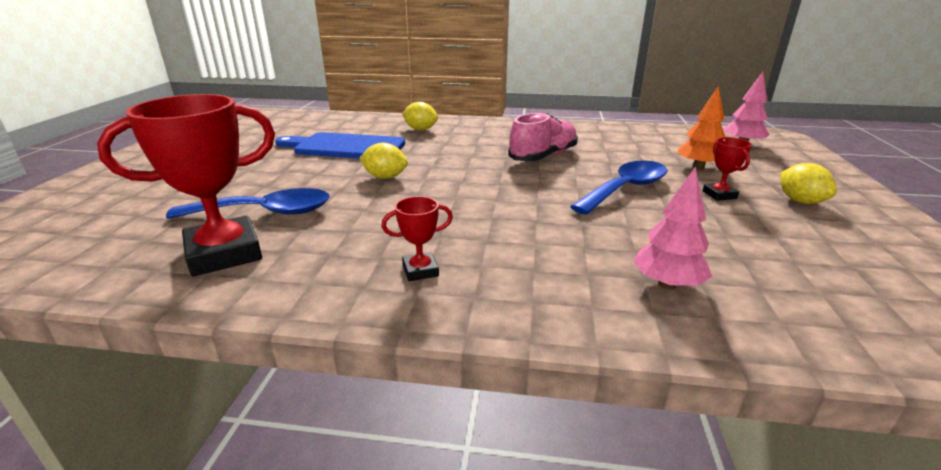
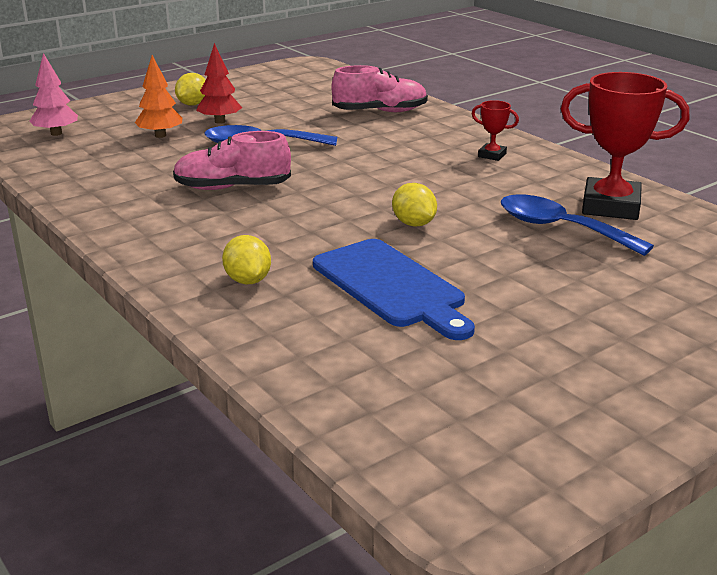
camera: 135 degrees left, 0 degrees up
(667, 284) = (380, 112): pink tree -> pink shoe
(719, 195) = (220, 121): red trophy -> red tree

